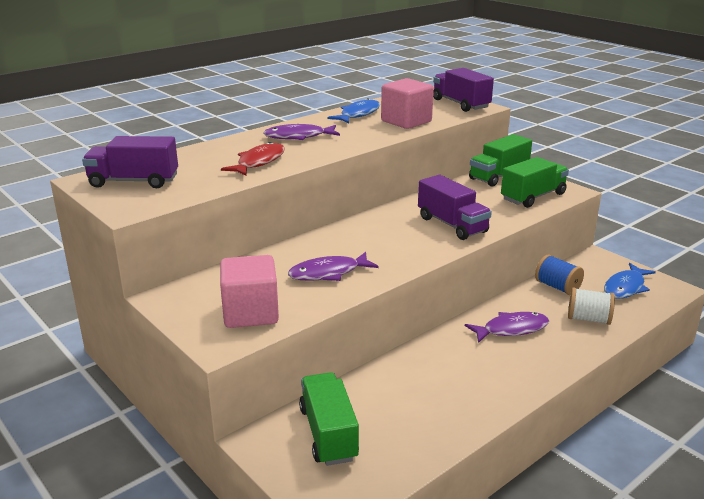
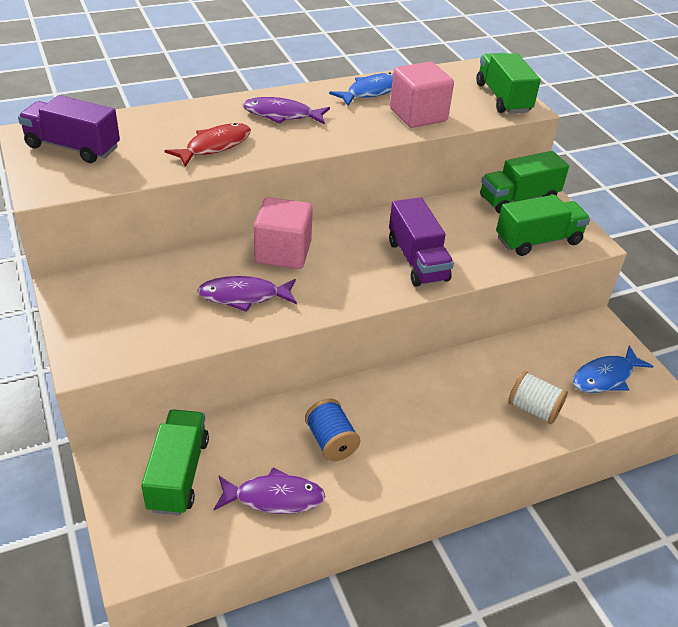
camera: 15 degrees right, 15 degrees up
(251, 313) = (137, 329): pink cube -> pink cube (283, 252)
(460, 104) = (503, 98): purple truck -> green truck
(511, 329) = (438, 399): purple fish -> purple fish (274, 497)
(557, 287) = (525, 355): blue spool -> blue spool (331, 441)

